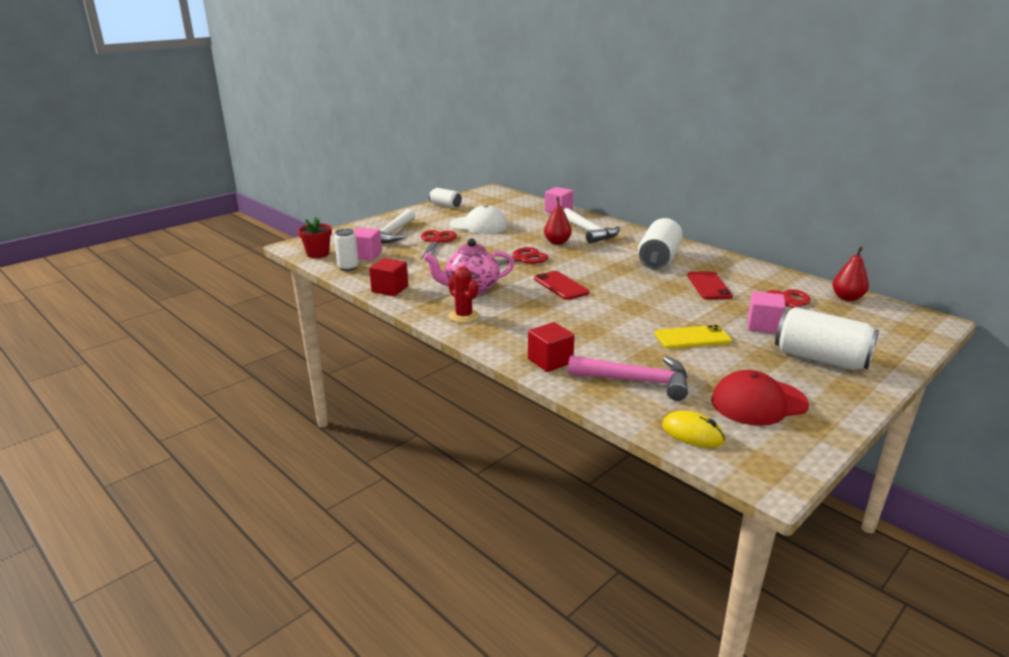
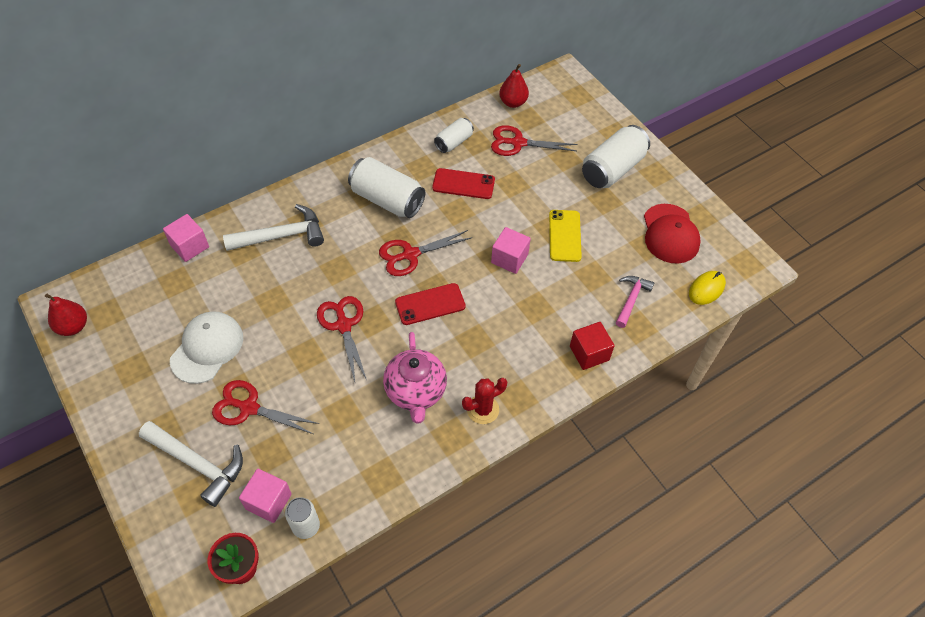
camera: 80 degrees left, 30 degrees up
(390, 289) = (392, 478): red cube -> none
(445, 205) = (100, 376): white can -> white can (454, 142)
(557, 242) = (304, 276): red pear -> red pear (73, 326)
(607, 273) = (410, 255): none -> red scissors
(636, 381) = (631, 299): pink hammer -> pink hammer, size x0.62
(763, 326) = (552, 179): pink cube -> pink cube (509, 258)

